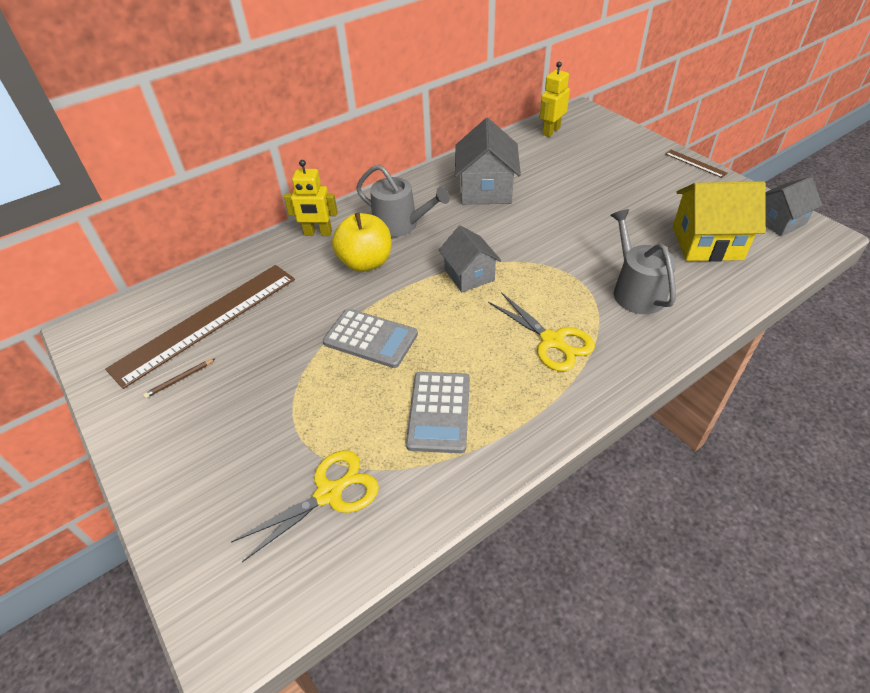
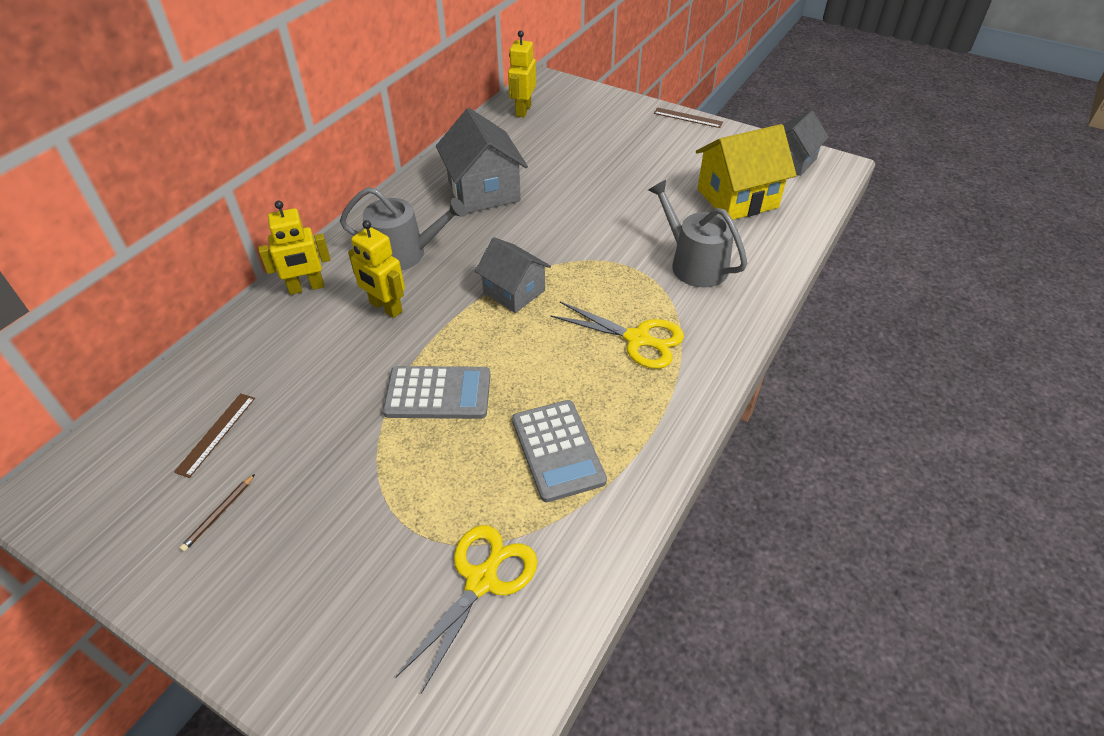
camera: 25 degrees left, 0 degrees up
(206, 322) = (216, 434): brown ruler -> brown ruler, size x0.40
(365, 262) = (385, 308): yellow apple -> yellow robot

